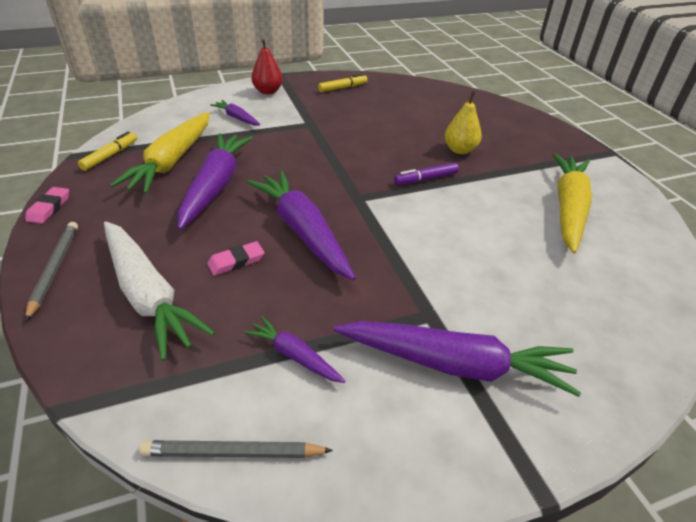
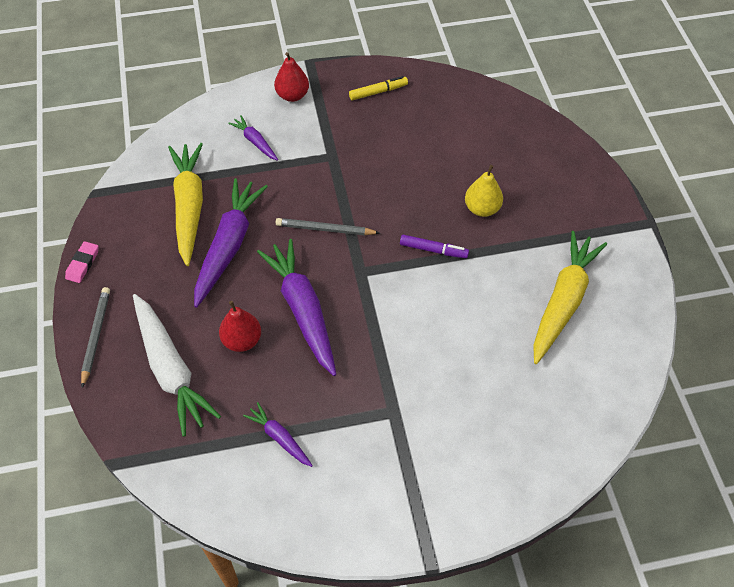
camera: 10 degrees right, 15 degrees up
(110, 156) = (130, 196): yellow marker -> none
(172, 161) = (189, 207): yellow carrot -> yellow carrot turned 150 degrees clockwise
(233, 453) = (229, 508): grey pencil -> grey pencil (325, 229)
(236, 261) = (242, 340): pink eraser -> red pear
(425, 179) = (433, 250): purple marker -> purple marker turned 150 degrees counterclockwise
(454, 364) = (399, 458): purple carrot -> none

